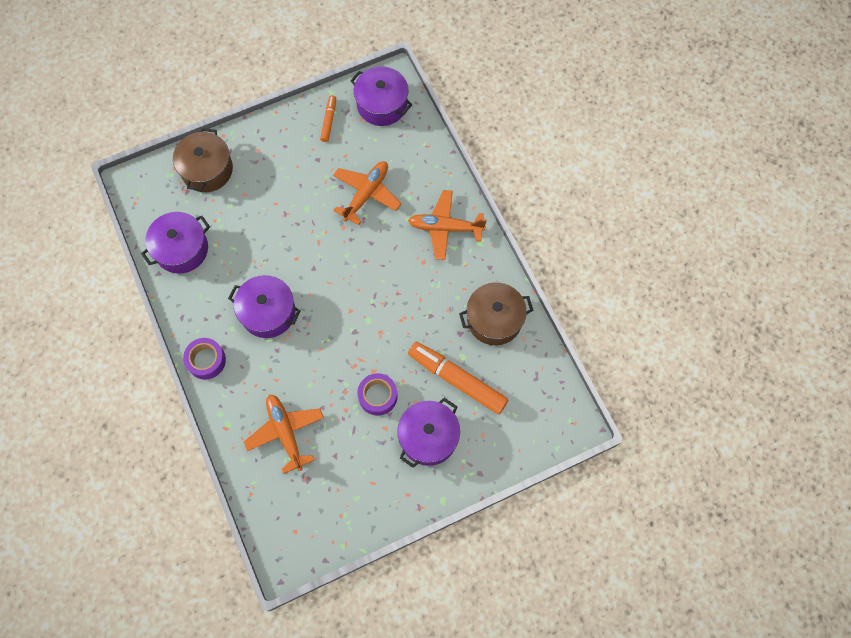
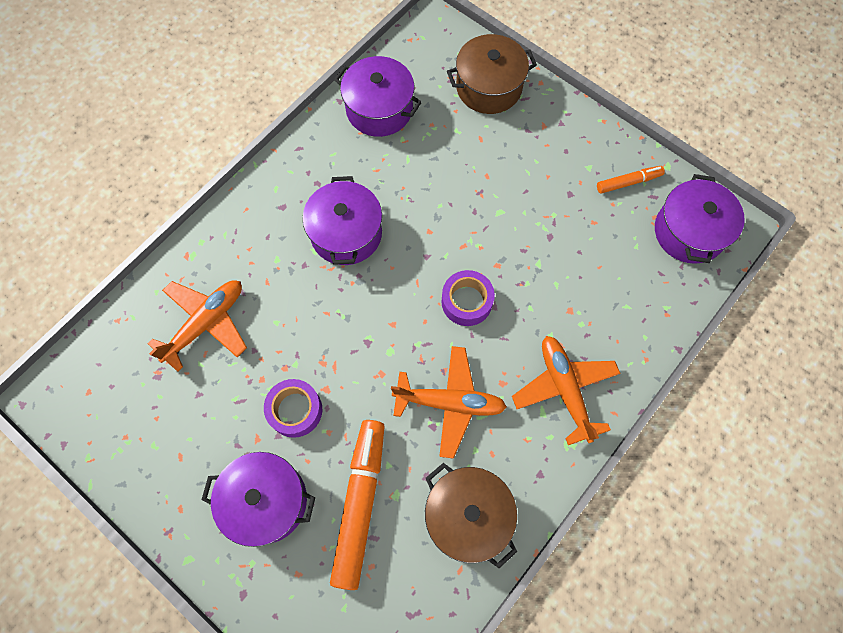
camera: 65 degrees right, 0 degrees up
(206, 360) = (258, 197): purple tape -> purple tape (466, 301)
(366, 194) = (556, 270): orange plane -> orange plane (450, 403)

